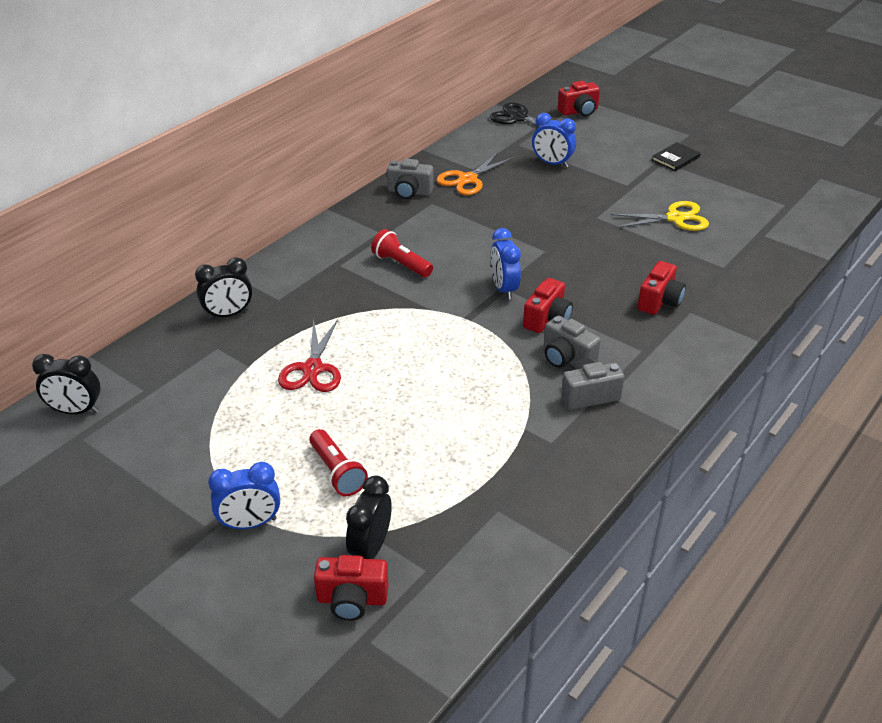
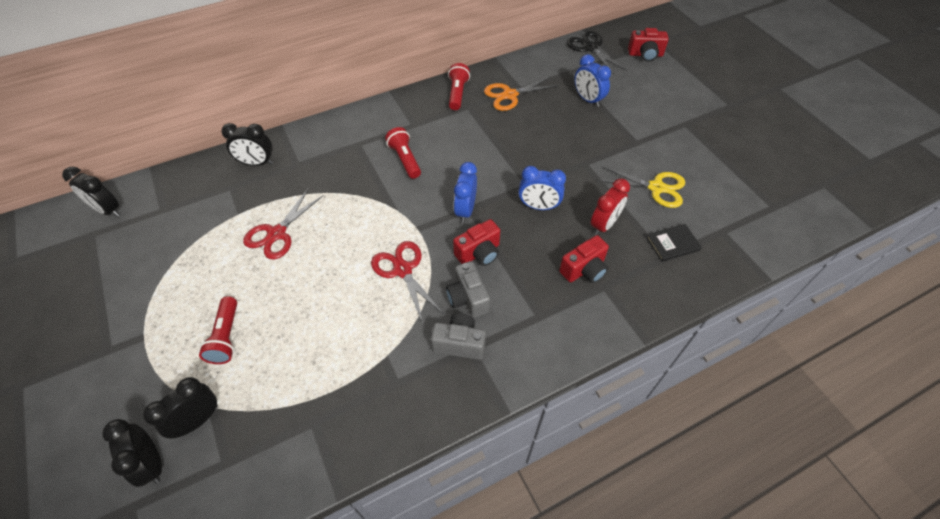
camera: 25 degrees right, 15 degrees up
(250, 523) = (138, 357): blue clock -> blue clock (538, 206)
(352, 600) = (152, 463): red camera -> black clock
(409, 192) = (457, 93): grey camera -> red flashlight
(481, 357) = (402, 270): none -> red scissors
(650, 261) = (604, 225): none -> red clock
(675, 158) = (698, 126): black book -> black book (672, 244)

